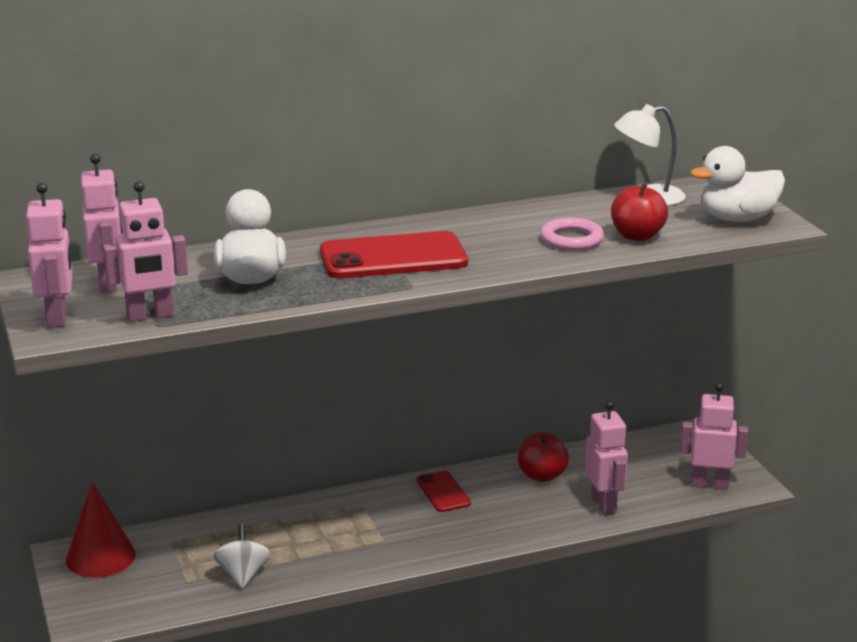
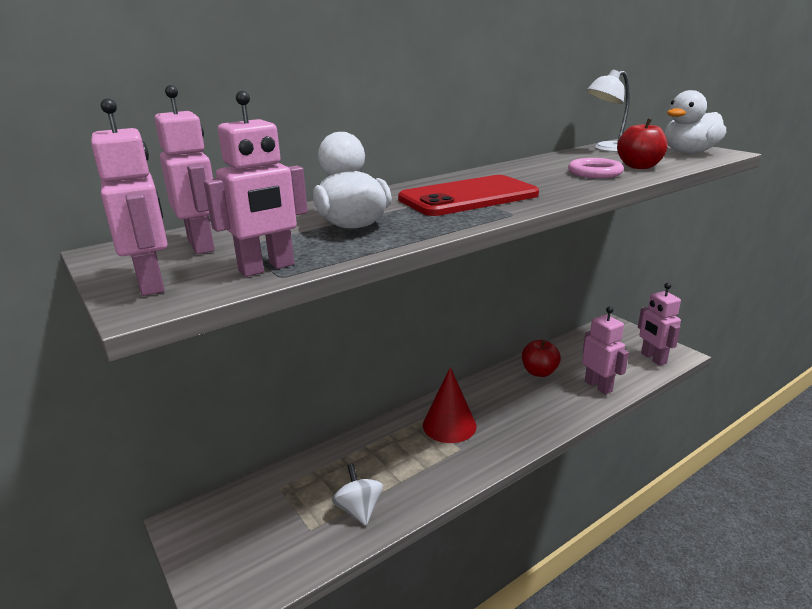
camera: 15 degrees left, 0 degrees up
(100, 557) = (217, 519): red cone -> red cone (449, 425)
(443, 492) = (479, 398): red phone -> none
(709, 484) = (653, 358): pink robot -> pink robot turned 105 degrees counterclockwise

